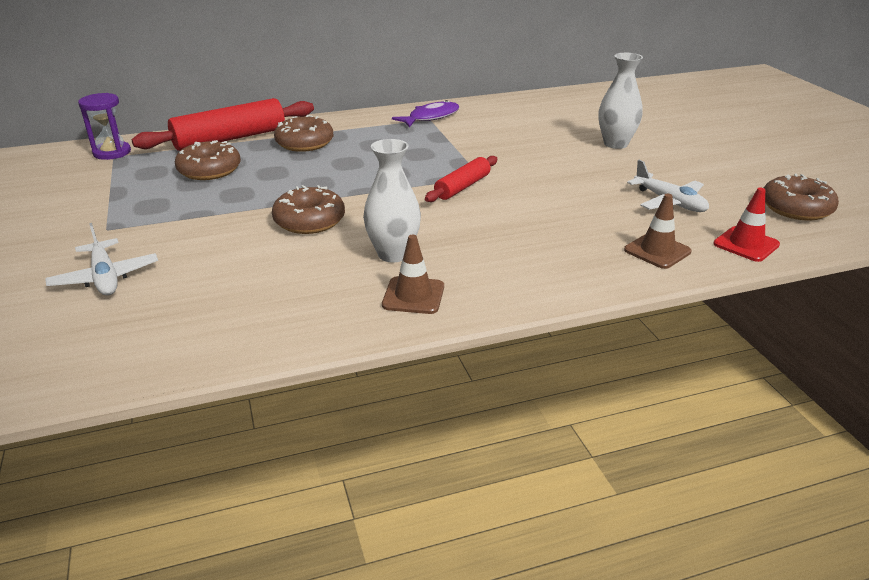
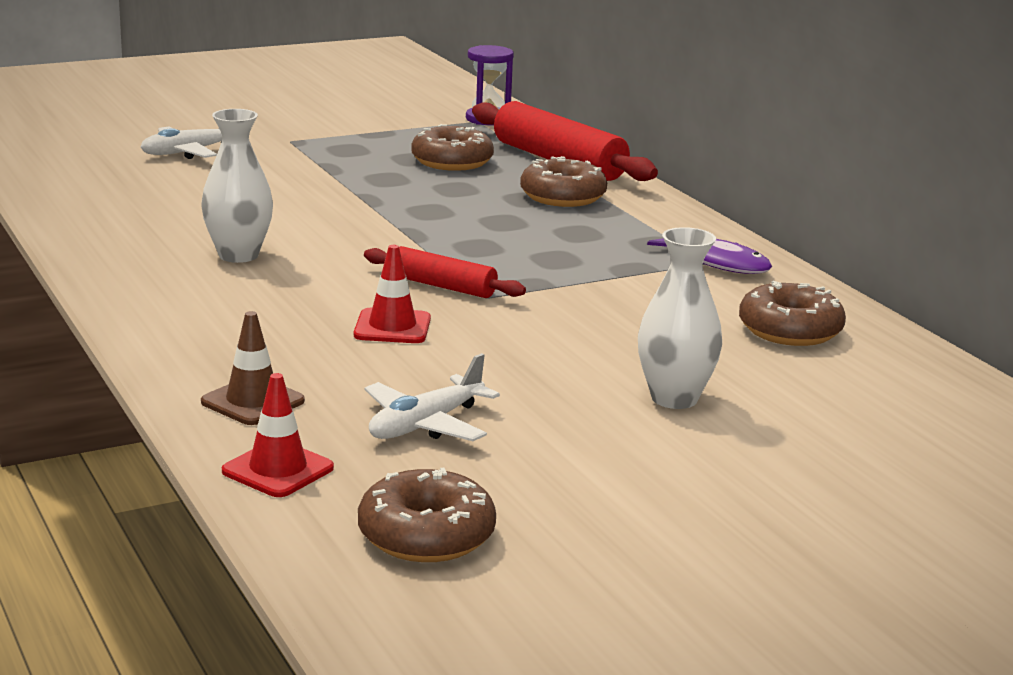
camera: 80 degrees right, 10 degrees down
(309, 221) = (320, 214): brown donut -> brown donut (790, 330)
(413, 296) = (142, 267): brown traffic cone -> none
(531, 205) = (392, 327): none -> red traffic cone

